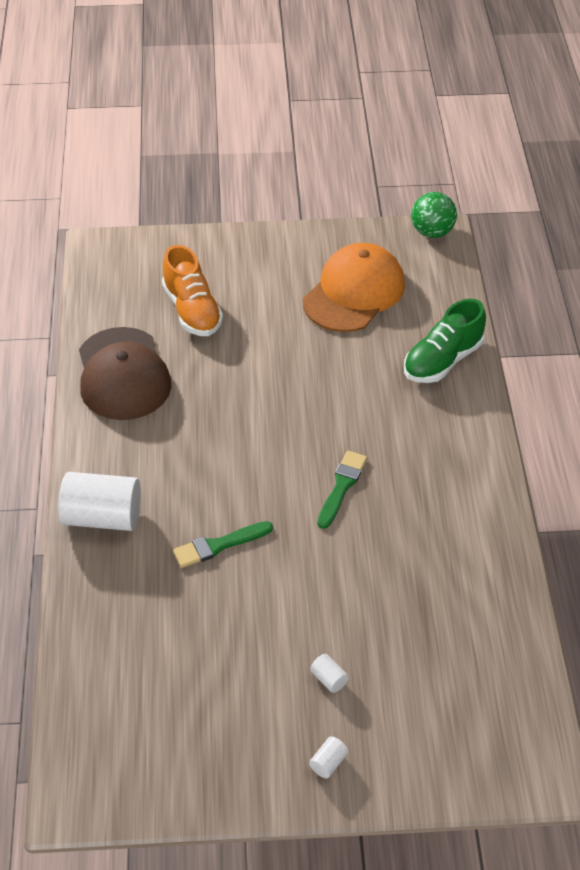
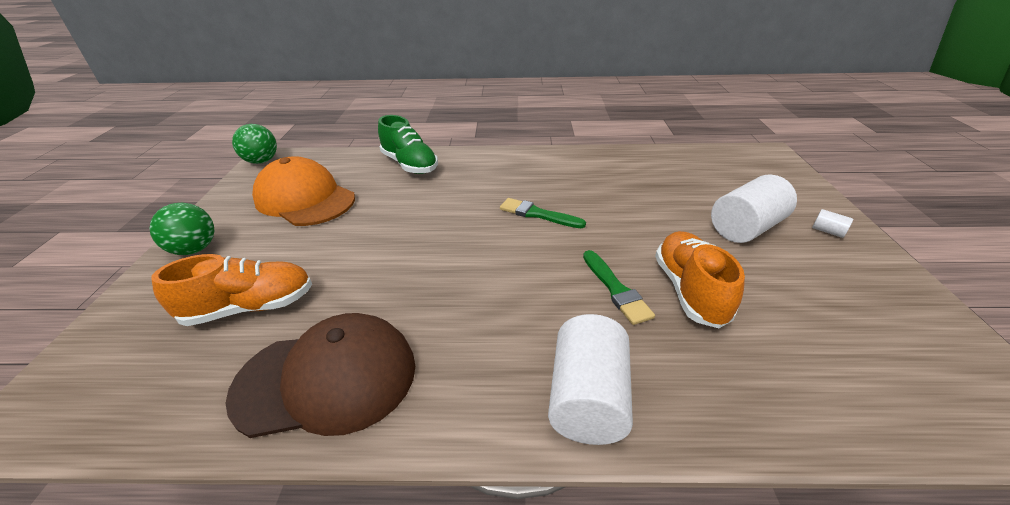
camera: 85 degrees left, 10 degrees down
(219, 602) = (689, 290): none -> orange shoe
(264, 249) = (195, 249): none -> green ball
(329, 679) = (745, 228): white cylinder -> white cylinder, size x2.42

